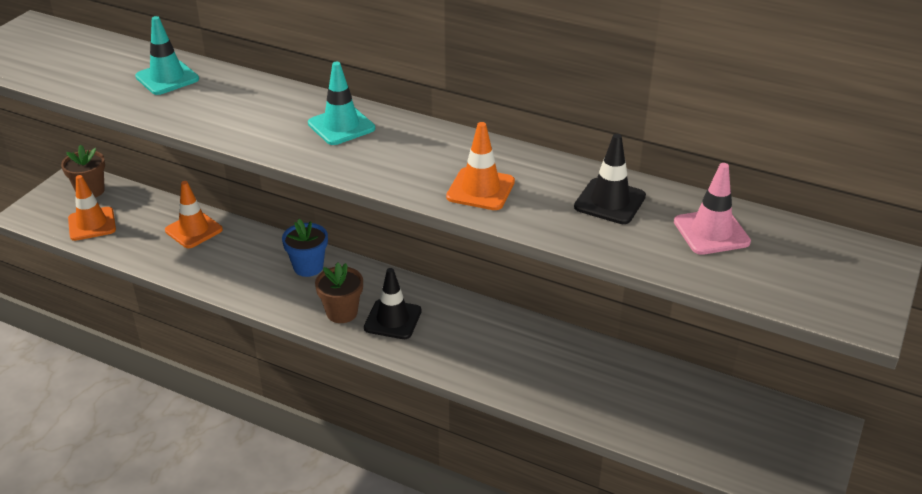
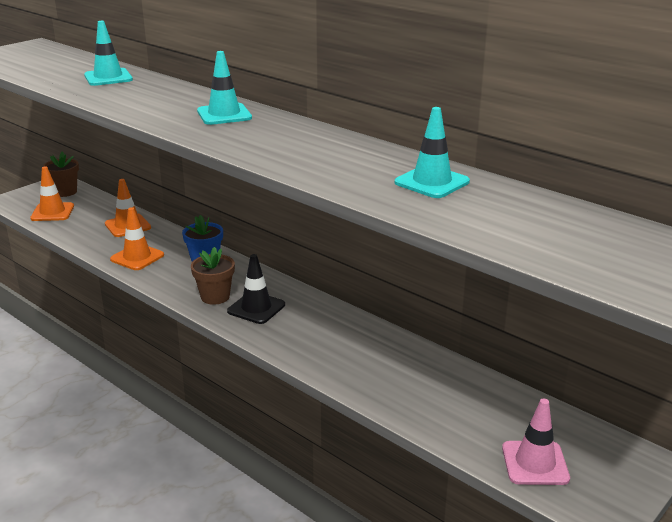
camera: 15 degrees right, 10 degrees down
(480, 189) = (315, 162): orange traffic cone -> orange traffic cone (137, 257)
(610, 202) = (432, 182): black traffic cone -> turquoise traffic cone
(711, 232) = (521, 213): pink traffic cone -> pink traffic cone (535, 463)

